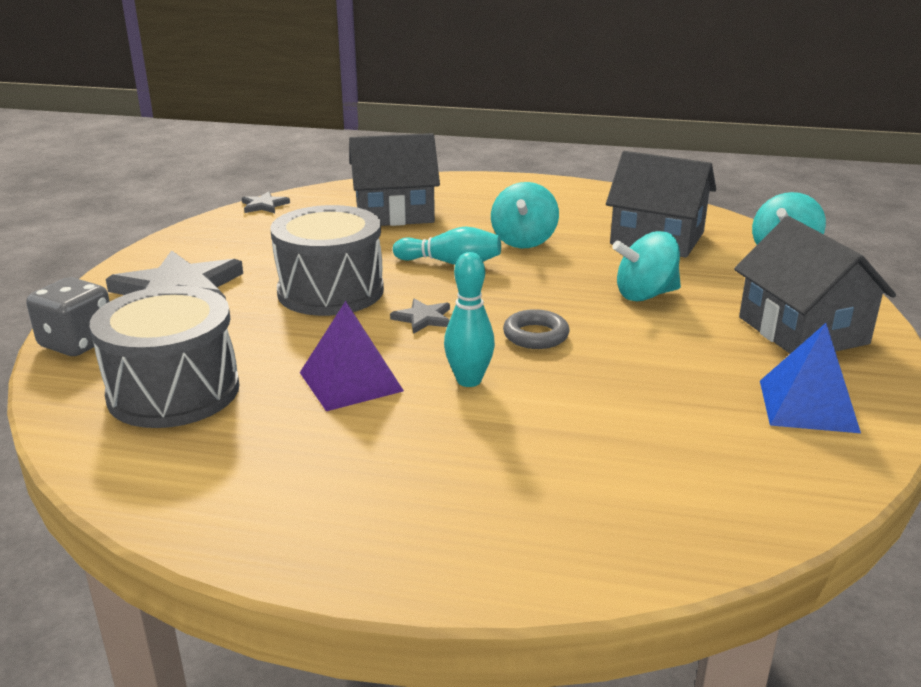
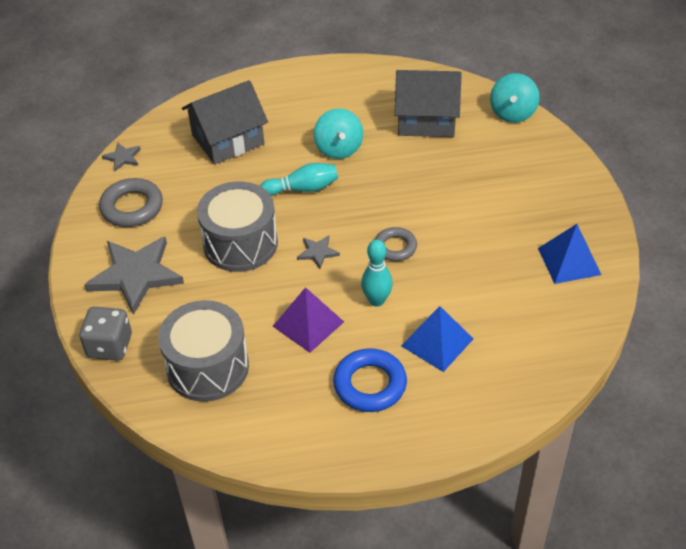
camera: 20 degrees left, 20 degrees up
(234, 240) = (132, 207): none -> grey ring
(385, 469) = (370, 384): none -> blue ring
(530, 447) = (437, 342): none -> blue pyramid
(645, 295) = (443, 186): turquoise spinning top -> none
(802, 330) = (547, 194): grey house -> none

